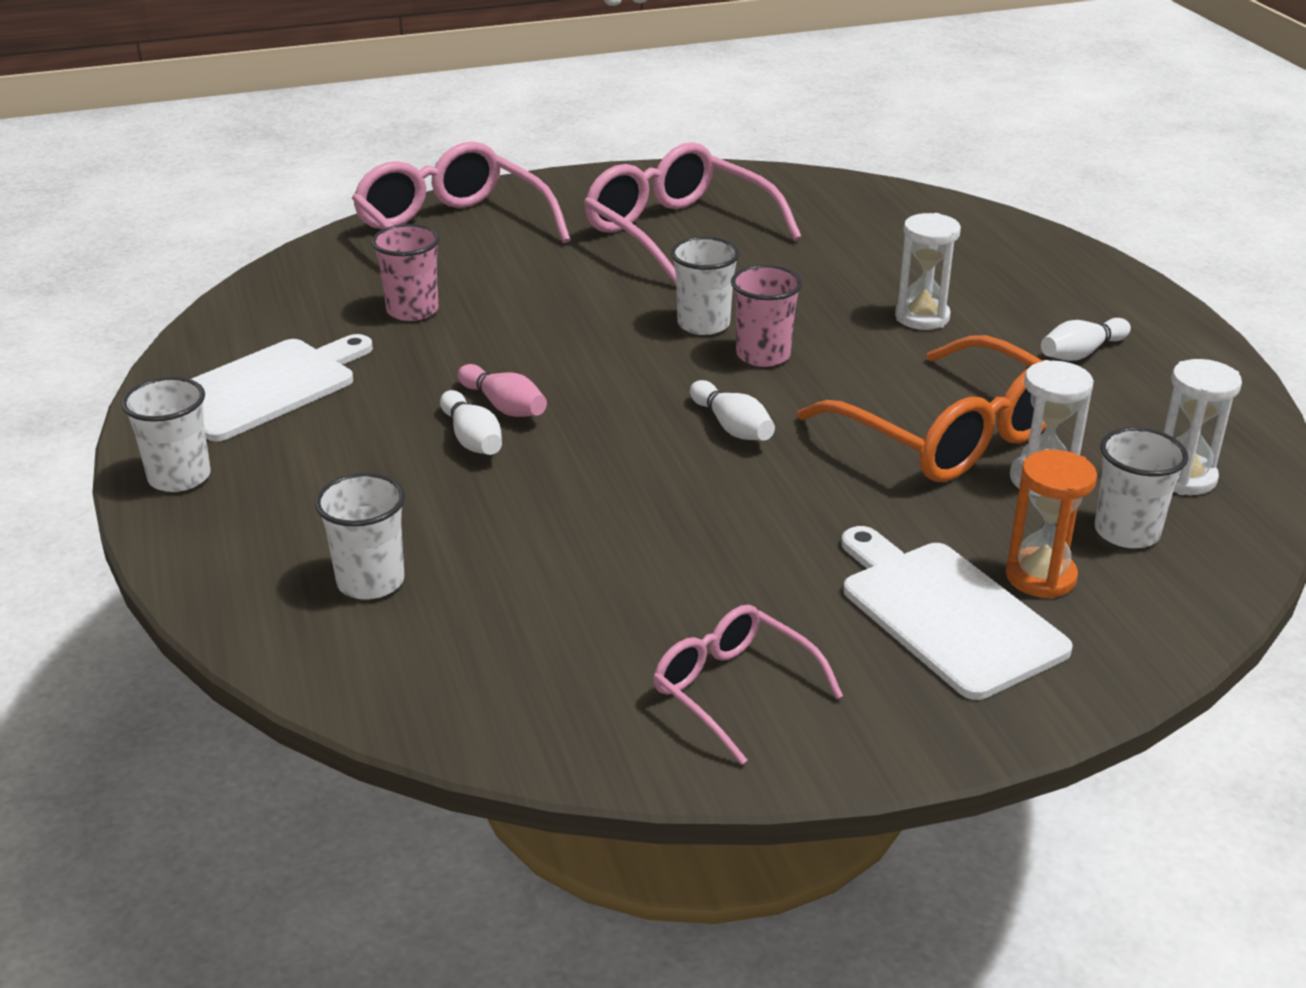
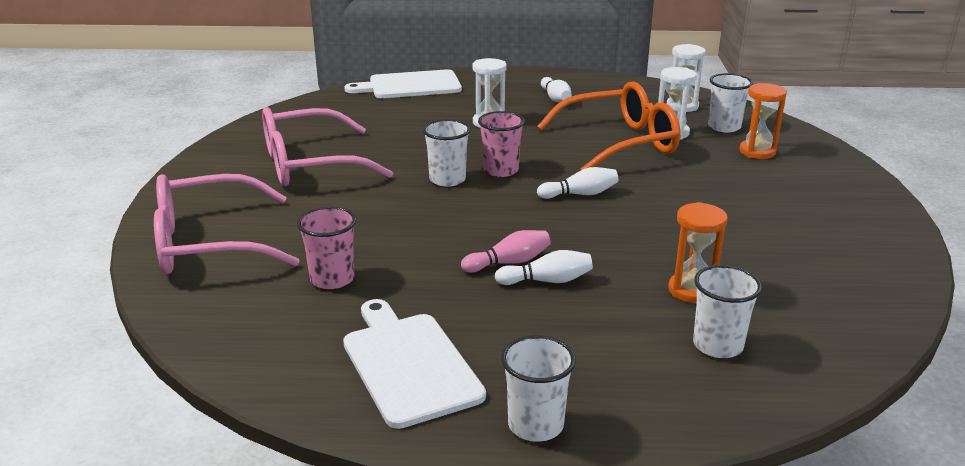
camera: 70 degrees left, 5 degrees down
(500, 549) = (691, 290): none -> orange hourglass
(733, 690) = (846, 242): pink glasses -> none
(946, 613) = (784, 178): white cutting board -> white cutting board (410, 85)

